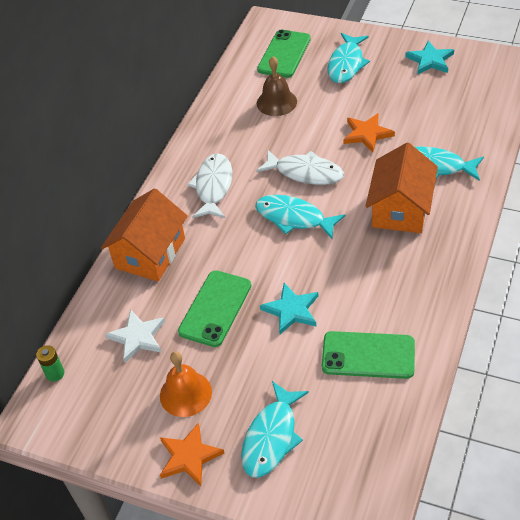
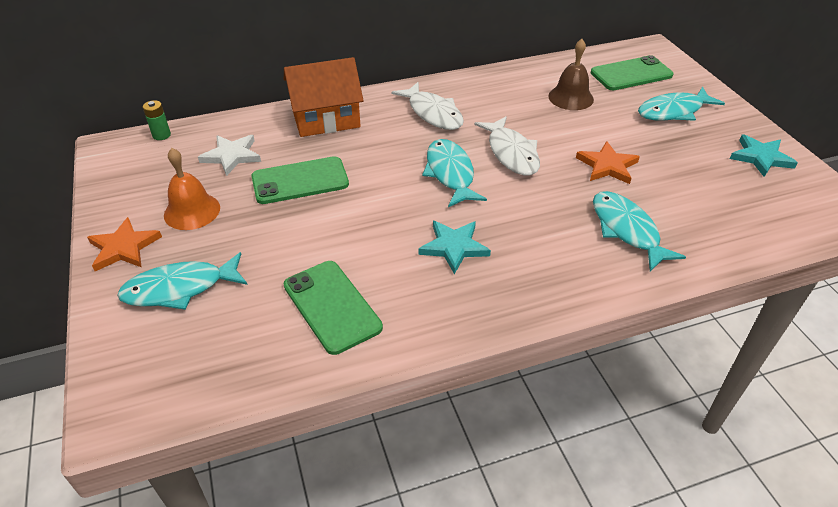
camera: 45 degrees right, 5 degrees down
(213, 186) = (433, 113): white fish -> white fish turned 90 degrees clockwise
(291, 310) = (340, 226): turquoise star -> turquoise star (454, 247)
(400, 209) = (542, 235): orange house -> none

